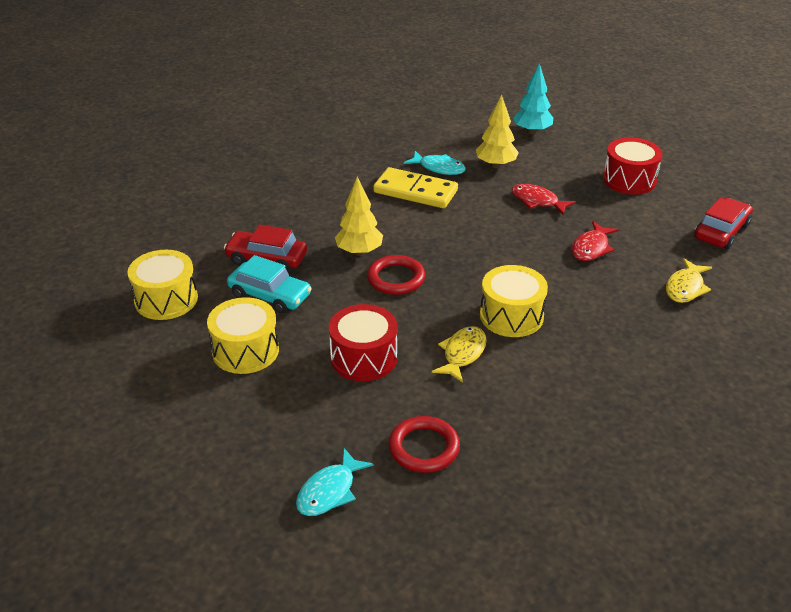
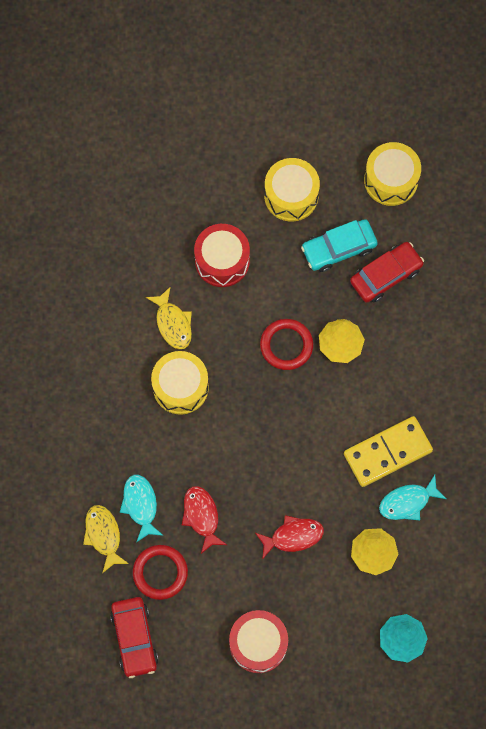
camera: 130 degrees right, 35 degrees up
(329, 491) = (131, 163): turquoise fish -> turquoise fish (140, 505)
(424, 448) = (117, 235): red ring -> red ring (160, 572)

